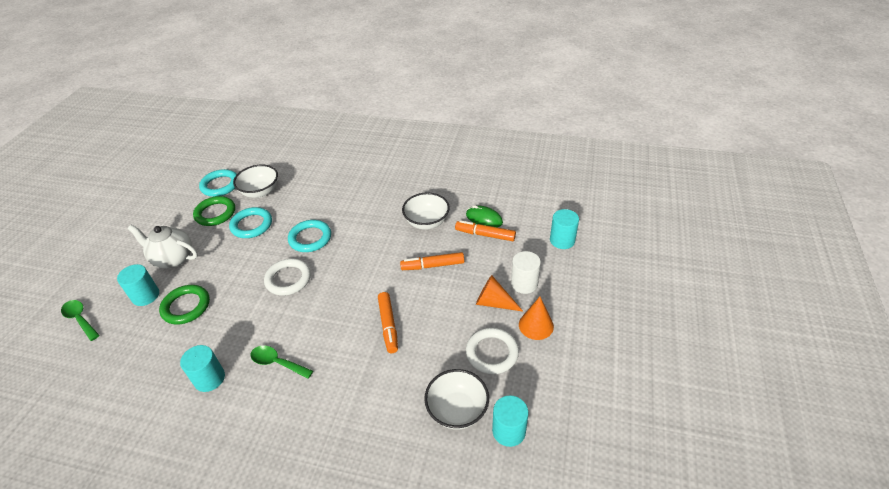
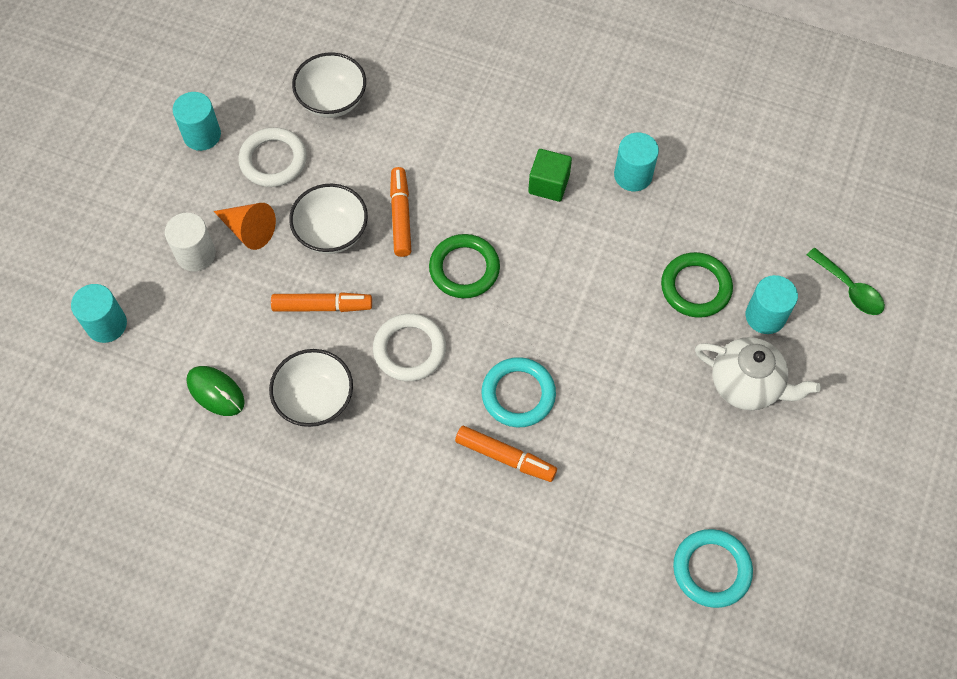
camera: 175 degrees left, 20 degrees up
(215, 213) = (701, 486): green ring -> green ring (464, 269)
(251, 225) = (626, 443): turquoise ring -> none
(260, 192) = (624, 534): white bowl -> white bowl (332, 233)
(277, 363) = (549, 184): green spoon -> green cube
(288, 279) = (547, 314): white ring -> white ring (409, 349)
(485, 235) = (224, 355): orange marker -> orange marker (505, 457)
(509, 431) = (281, 73): turquoise cylinder -> turquoise cylinder (202, 135)
(536, 325) = (204, 189): orange cone -> none

